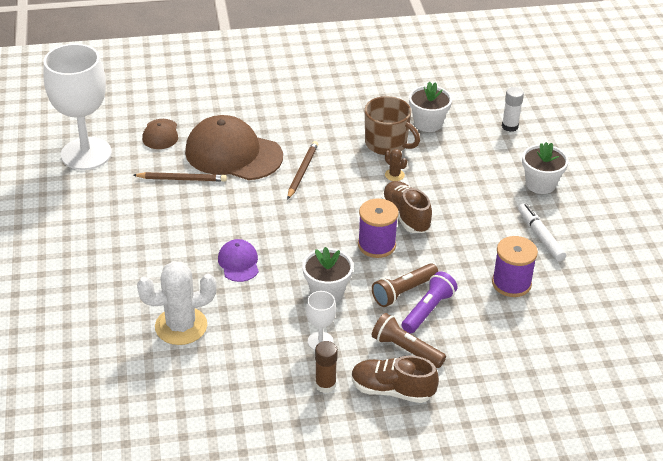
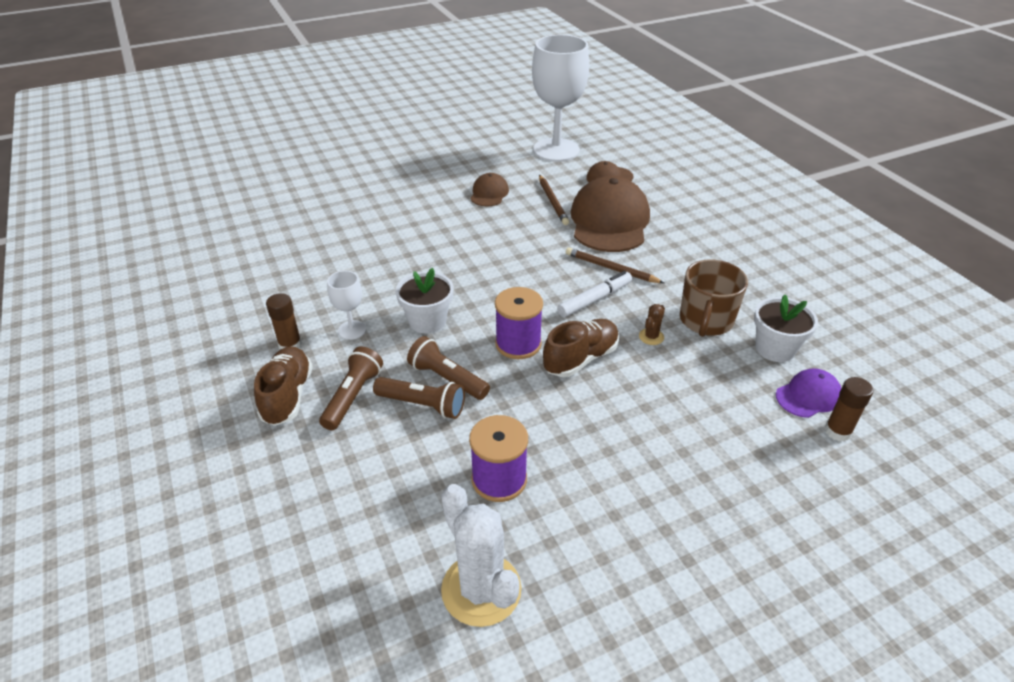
camera: 75 degrees right, 0 degrees up
(142, 216) = (489, 193): none -> brown cap
(181, 326) = (353, 243): white cactus -> white cactus (481, 589)
(239, 263) = (449, 257): purple cap -> purple cap (808, 396)
(302, 171) = (611, 268): brown pencil -> brown pencil turned 150 degrees counterclockwise
(428, 310) = (422, 405): purple flashlight -> brown flashlight
(510, 126) = (837, 431): white glue stick -> brown glue stick
(540, 184) = (729, 485): white flower pot -> none
(540, 237) = (610, 500): white marker -> white marker (594, 300)

